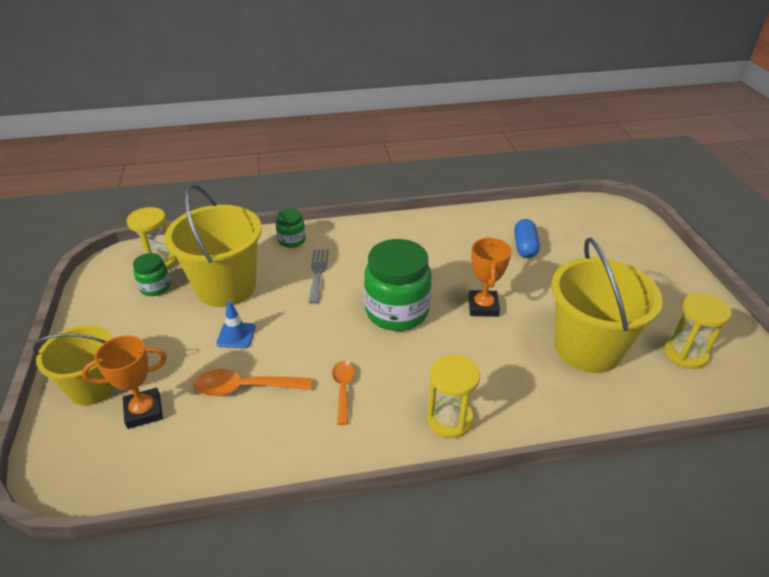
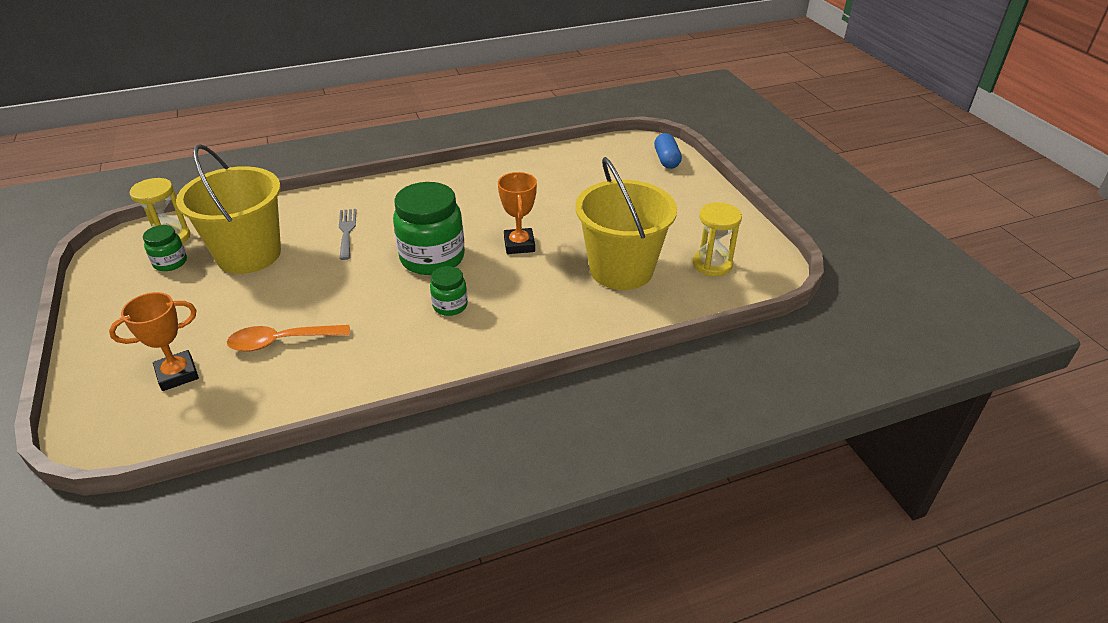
camera: 10 degrees left, 0 degrees up
(93, 387) = (117, 360): yellow bucket -> none
(236, 335) = (266, 297): blue traffic cone -> none
(292, 240) = (315, 204): green jar -> green jar (450, 306)
(343, 389) = (383, 331): orange spoon -> none
(449, 419) = (490, 344): yellow hourglass -> none
(524, 247) = (559, 187): blue capsule -> blue capsule (666, 160)

